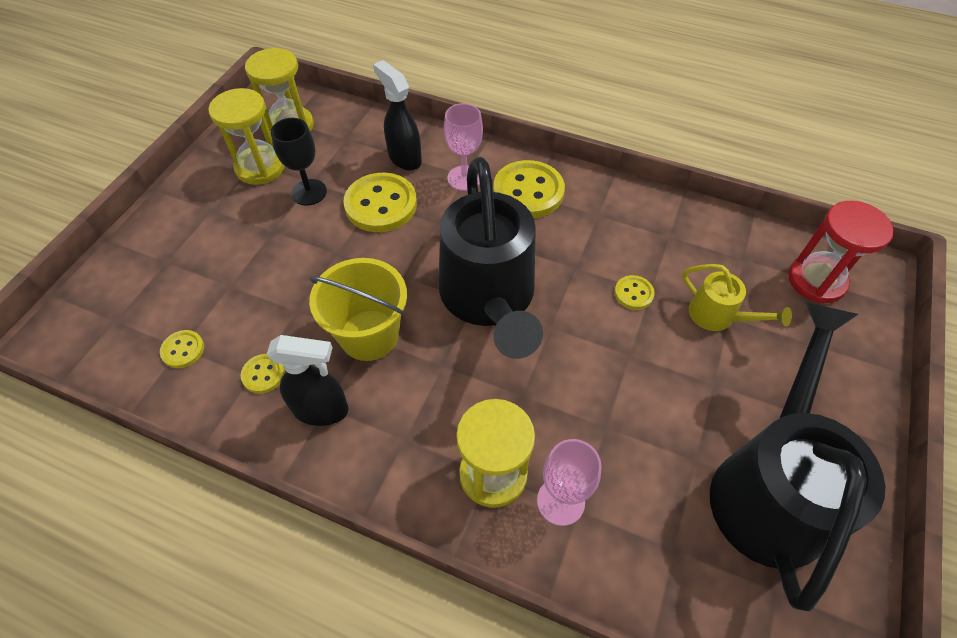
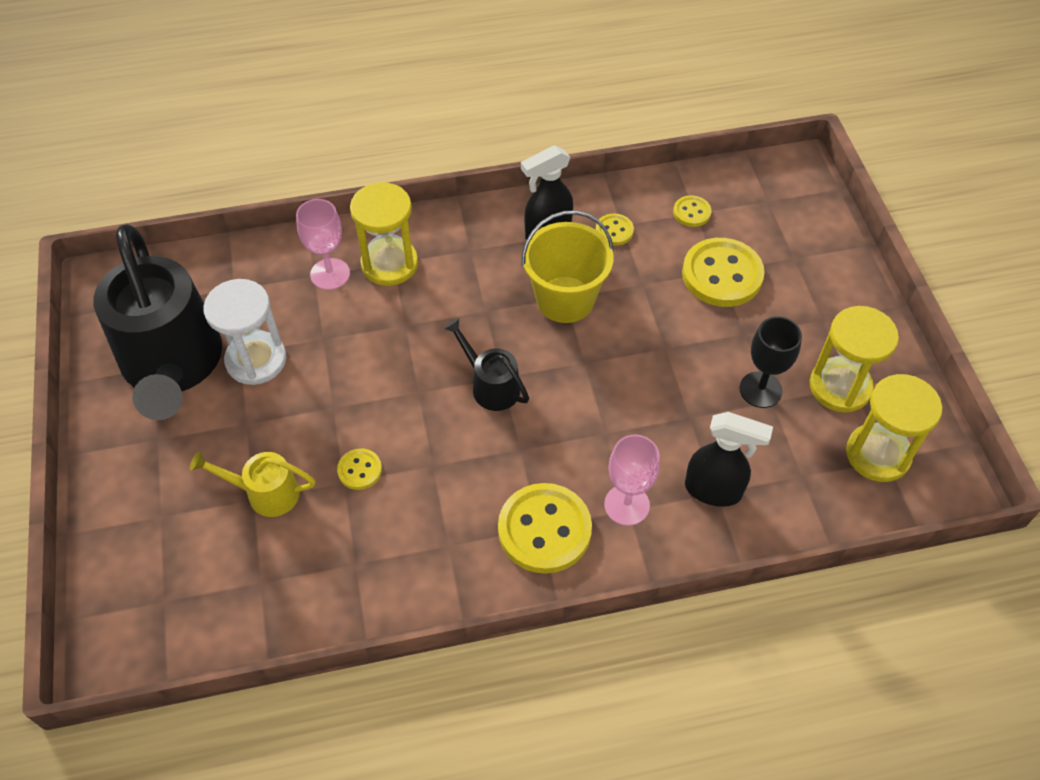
camera: 145 degrees right, 0 degrees up
(381, 205) = (678, 419): yellow button -> yellow button (722, 275)
(490, 300) = (490, 385): black watering can -> black watering can, size x0.45
(681, 442) = (256, 360): none -> white hourglass
(816, 281) = (171, 599): red hourglass -> none

